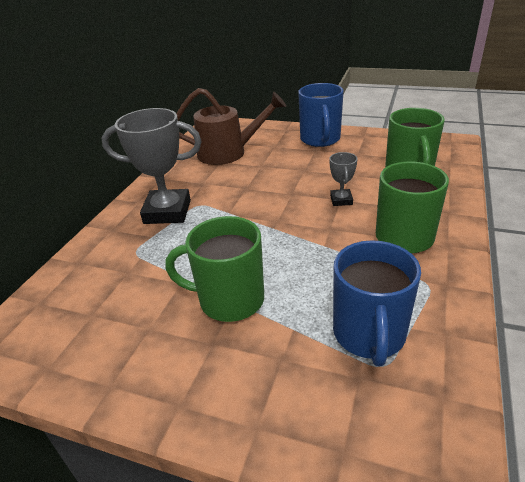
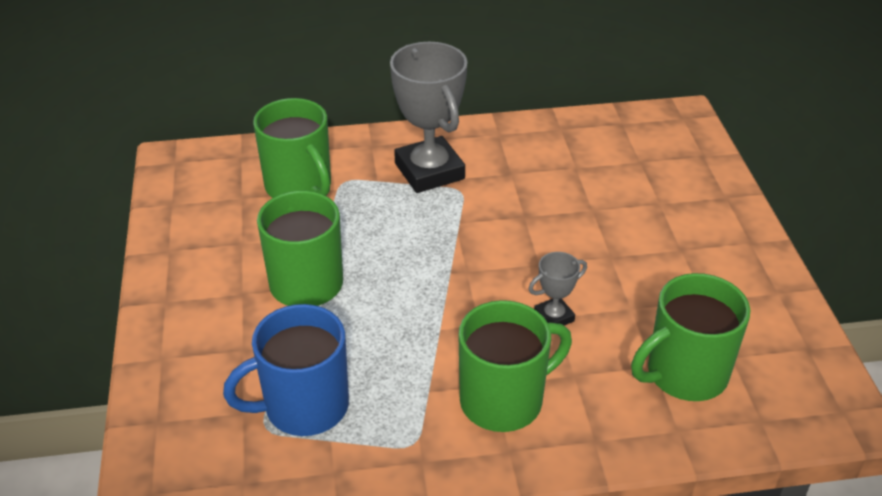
camera: 60 degrees right, 5 degrees up
(116, 276) = (299, 187): none -> green mug
(228, 153) = (605, 165): brown watering can -> none
(320, 139) = (720, 245): blue mug -> none

